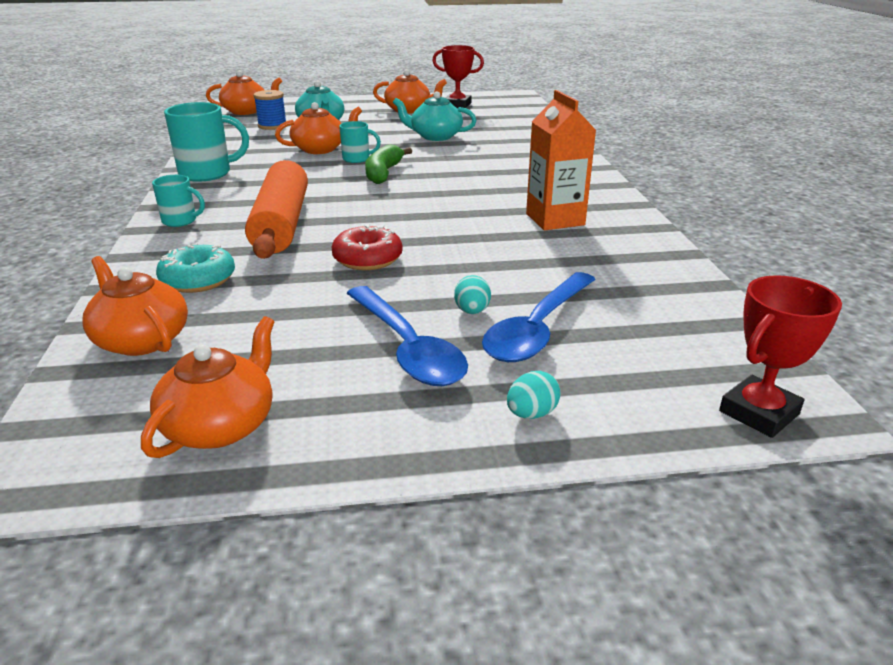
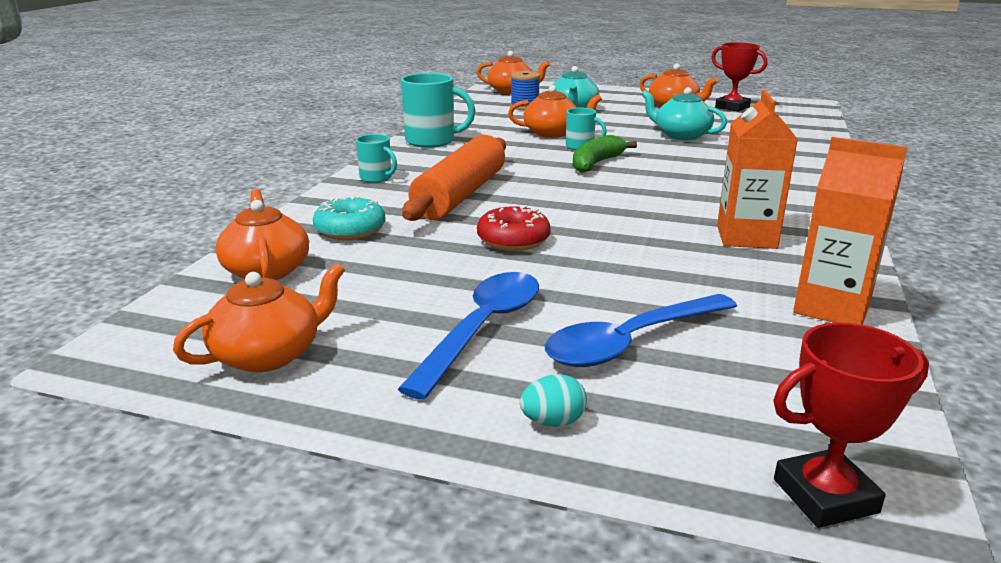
camera: 25 degrees right, 5 degrees down
(407, 348) = (482, 329): blue spoon -> blue spoon turned 150 degrees counterclockwise
(472, 311) = (575, 309): turquoise egg -> none
(657, 266) = (831, 308): none -> orange carton

